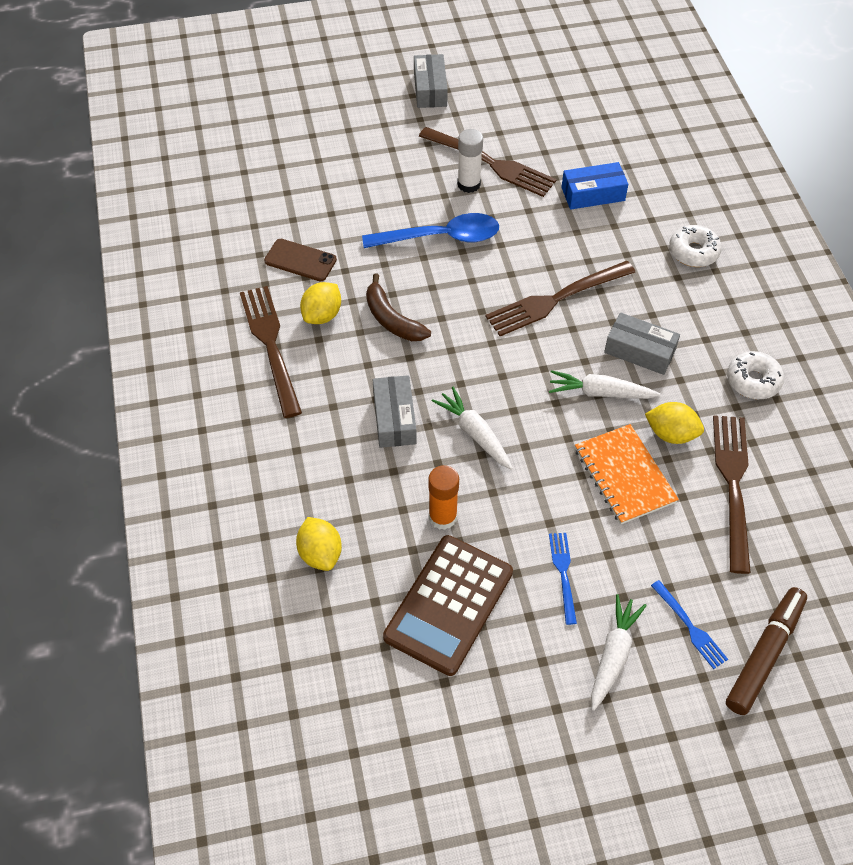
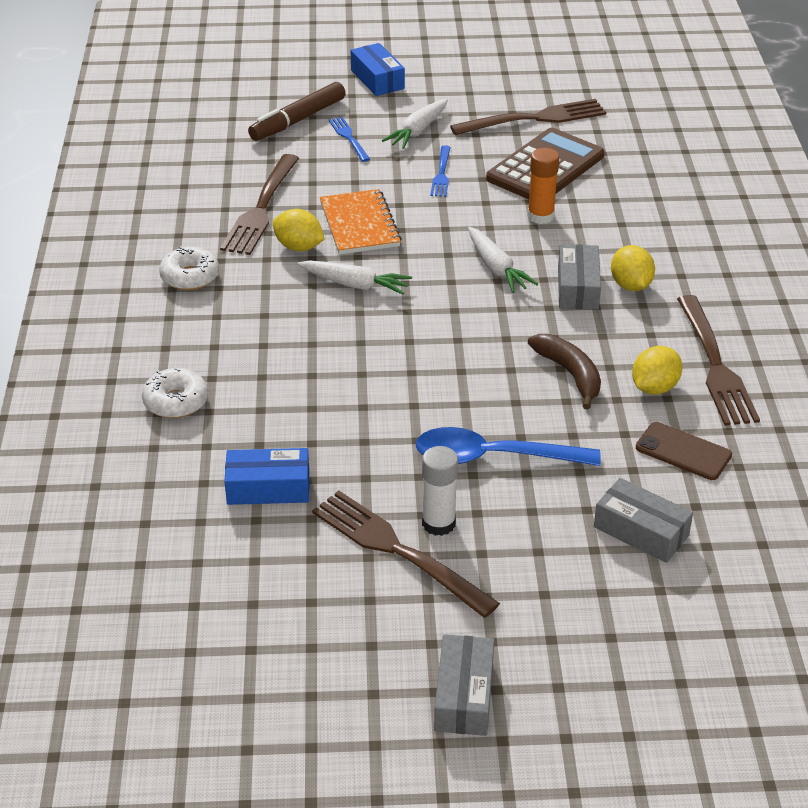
camera: 170 degrees left, 15 degrees down
(320, 554) = (656, 206): yellow lemon -> yellow lemon (630, 285)
(556, 299) = (368, 371): brown fork -> brown fork (534, 119)
(640, 351) = (295, 313): grey box -> grey box (641, 531)
(701, 771) = (377, 79): none -> blue box

